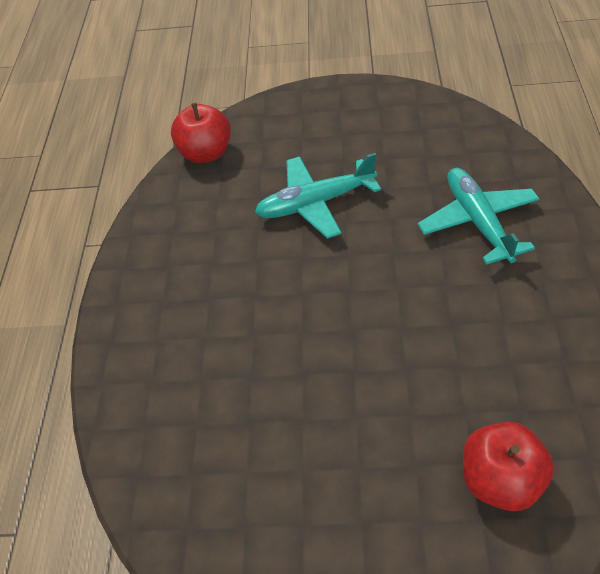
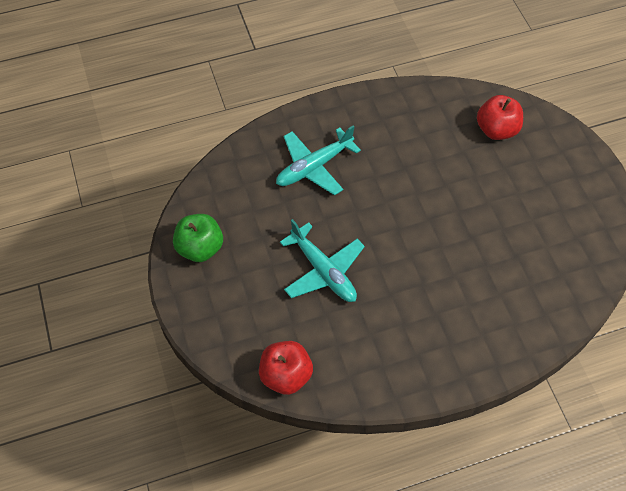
camera: 115 degrees left, 10 degrees up
(387, 109) = (200, 248): none -> green apple

